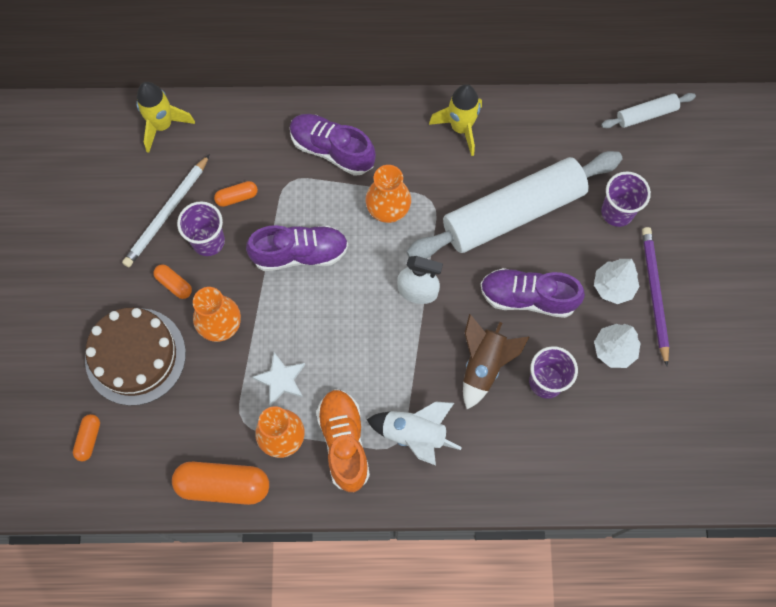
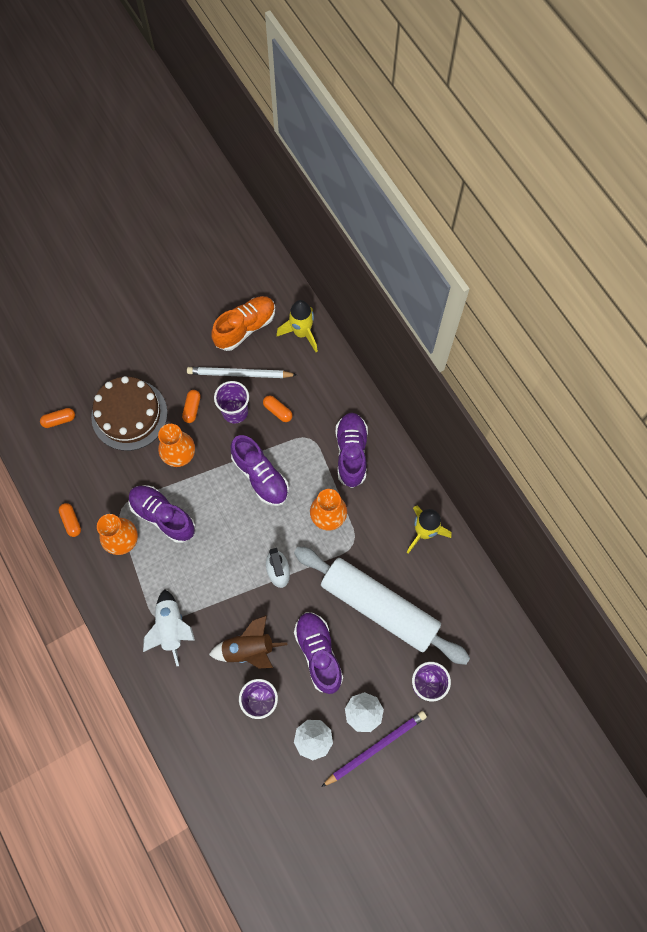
camera: 60 degrees right, 0 degrees up
(223, 485) = (71, 521): orange capsule -> orange capsule, size x0.50
(281, 379) = (163, 516): white star -> purple shoe
(344, 443) = (141, 583): orange shoe -> orange shoe (245, 328)
(646, 114) = (522, 665): white rolling pin -> none

